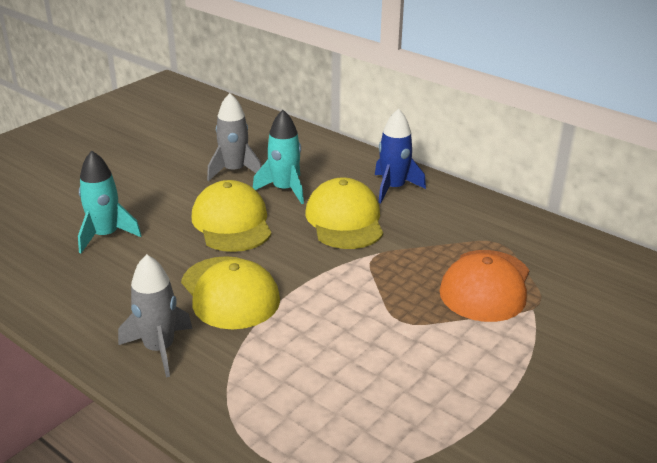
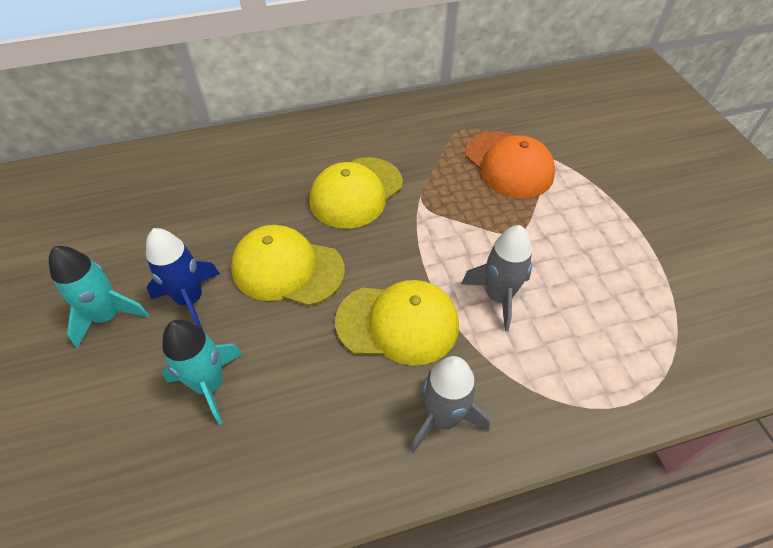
camera: 55 degrees left, 20 degrees up
(234, 171) = (199, 224): grey rocket -> grey rocket (498, 297)
(284, 189) = (270, 206): turquoise rocket -> turquoise rocket (108, 316)
(344, 220) = (356, 192): yellow cap -> yellow cap turned 75 degrees counterclockwise
(393, 188) = (338, 140): blue rocket -> blue rocket (190, 299)

